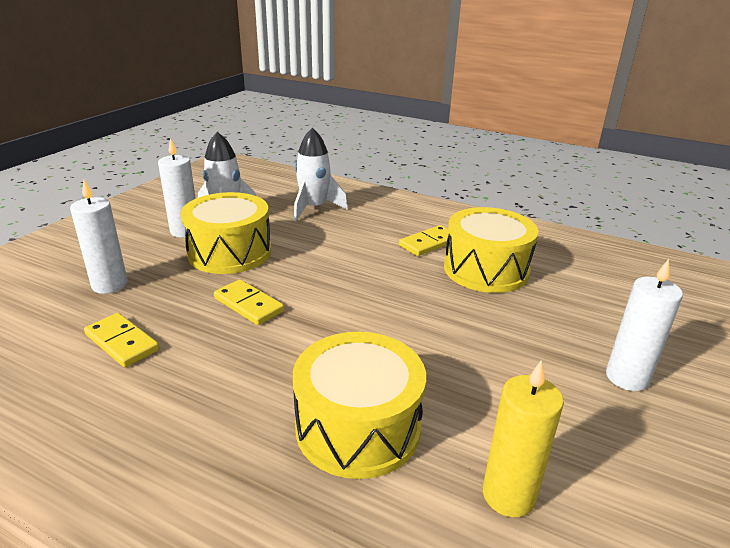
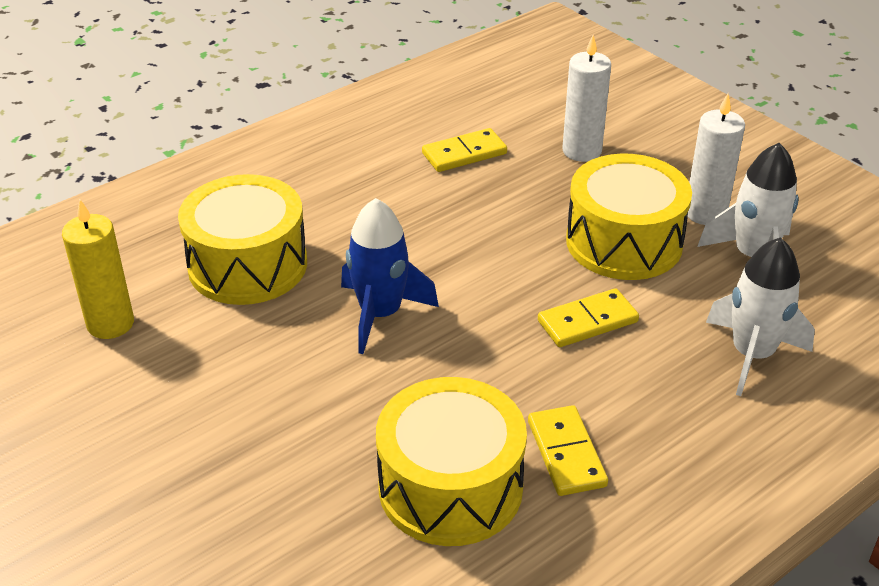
camera: 115 degrees right, 10 degrees up
(249, 305) = (486, 237): yellow domino -> yellow domino (587, 321)
(368, 330) = (380, 314): none -> blue rocket
(627, 377) = (146, 497): white candle -> none

